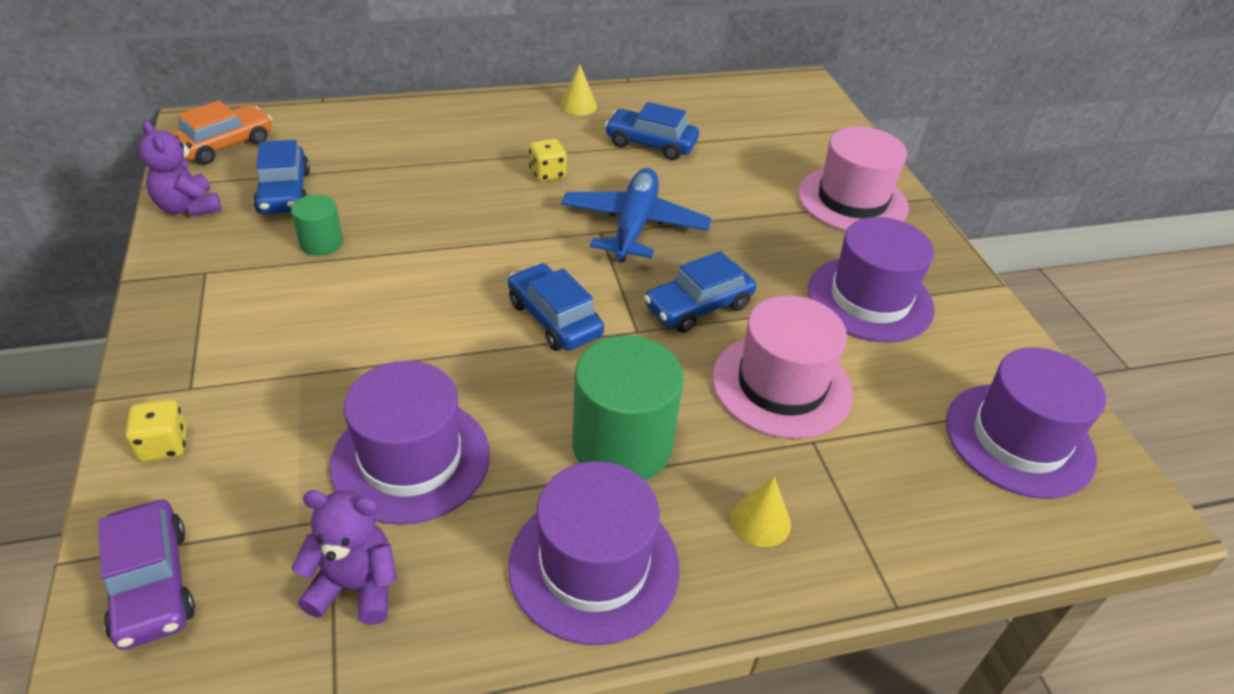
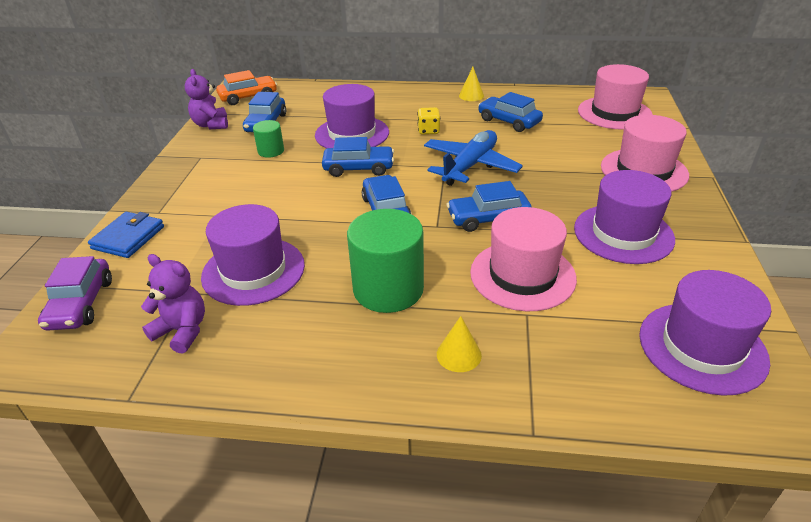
camera: 25 degrees right, 5 degrees down
(164, 445) = (128, 237): yellow dice -> blue wallet
(477, 253) = (358, 168): none -> blue car
(594, 565) = (329, 354): purple hat -> purple hat (352, 134)
(778, 114) = (614, 113): none -> pink hat

